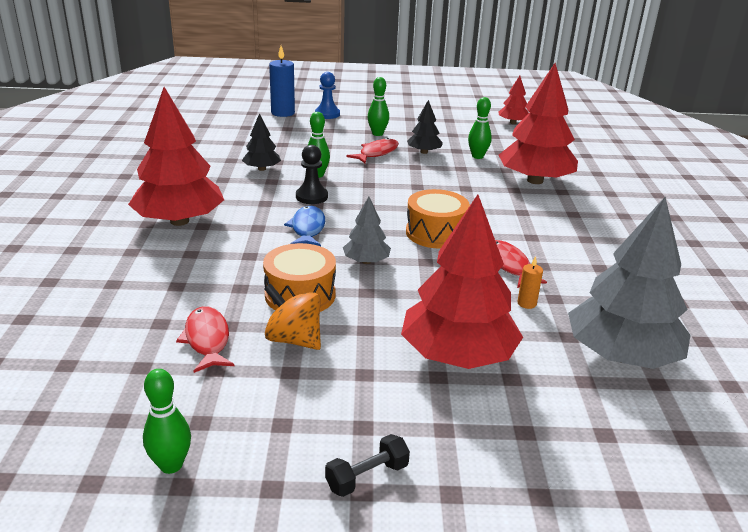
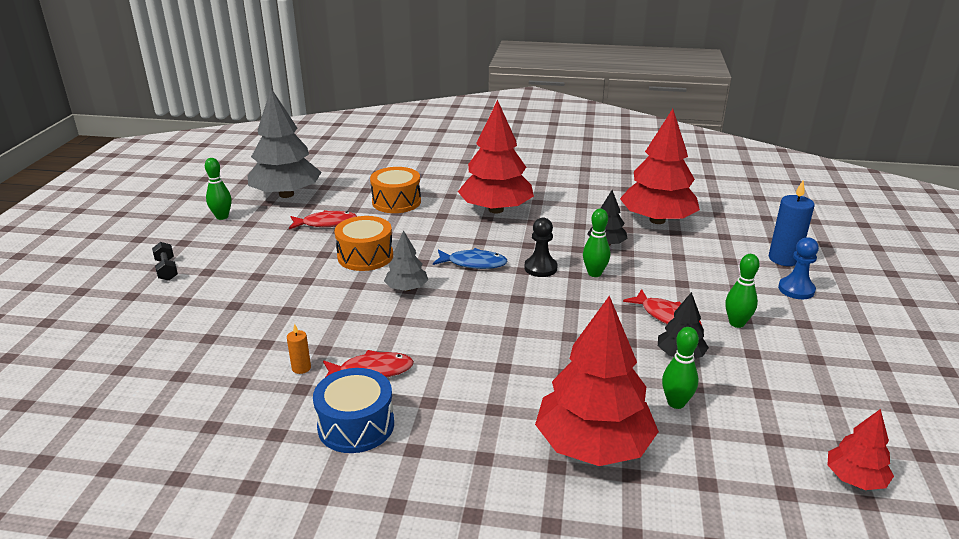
camera: 100 degrees right, 0 degrees up
(293, 339) = (310, 252): orange spinning top -> none
(435, 233) = (451, 333): orange drum -> orange drum (396, 202)
(457, 355) = (251, 317): red tree -> red tree (657, 220)
(579, 264) = (356, 425): none -> blue drum
(621, 355) = (195, 407): grey tree -> grey tree (286, 194)

